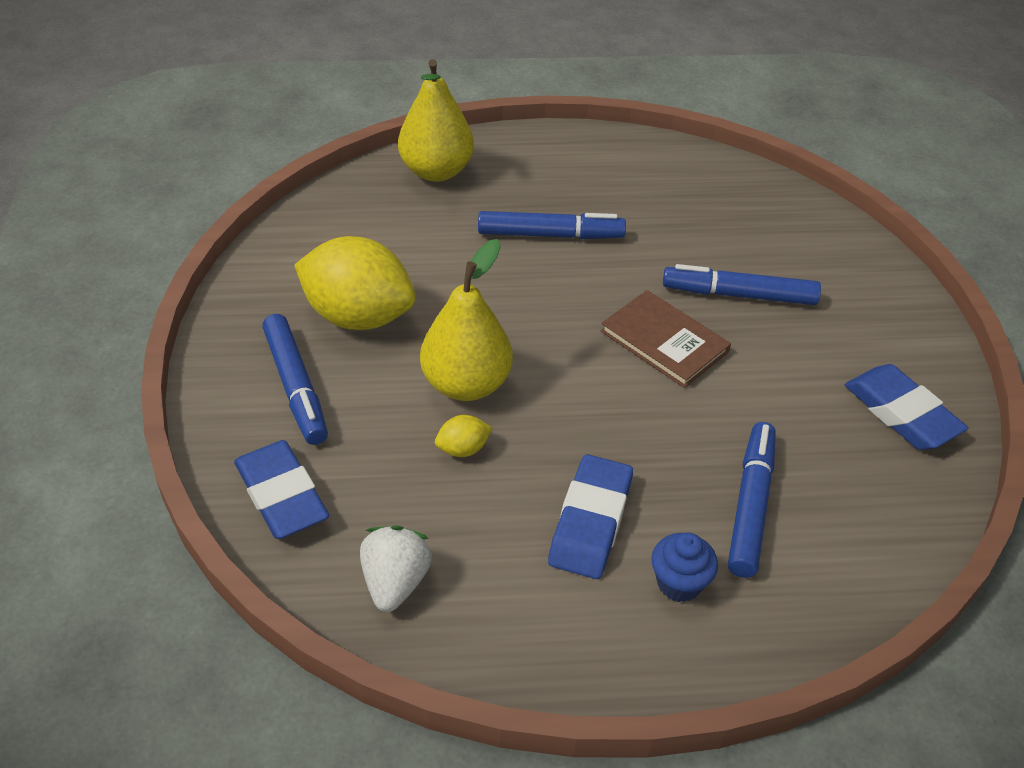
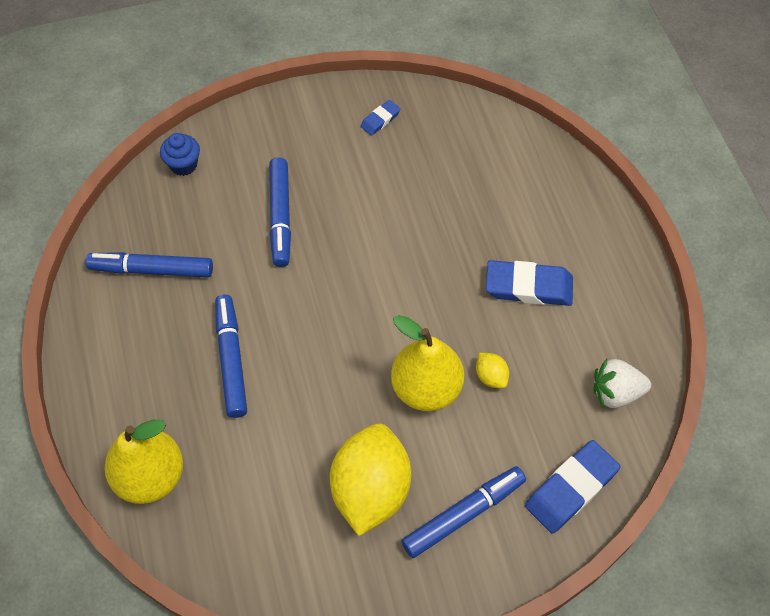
camera: 100 degrees left, 15 degrees up
(664, 341) = (345, 261): brown book -> none
(679, 583) = (559, 233): blue cupcake -> blue cupcake (183, 165)
(750, 505) = (486, 199): blue marker -> blue marker (152, 270)
(901, 413) = (380, 120): blue eraser -> blue eraser, size x0.52

